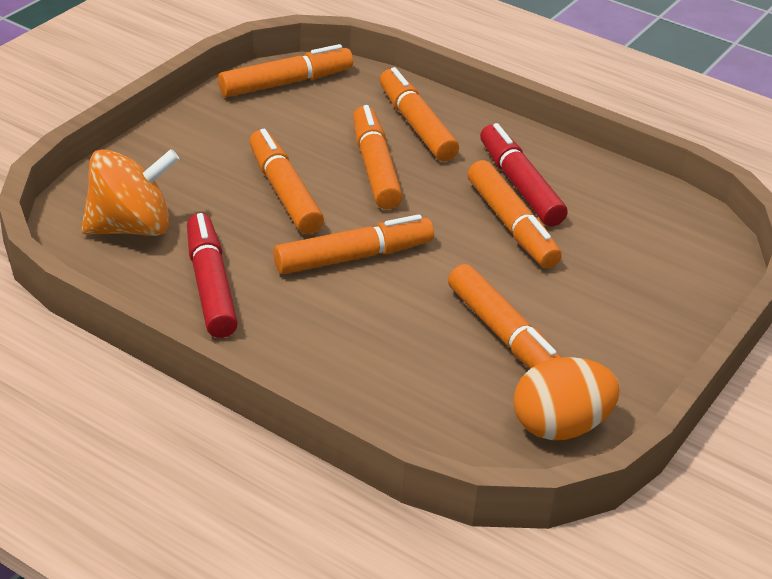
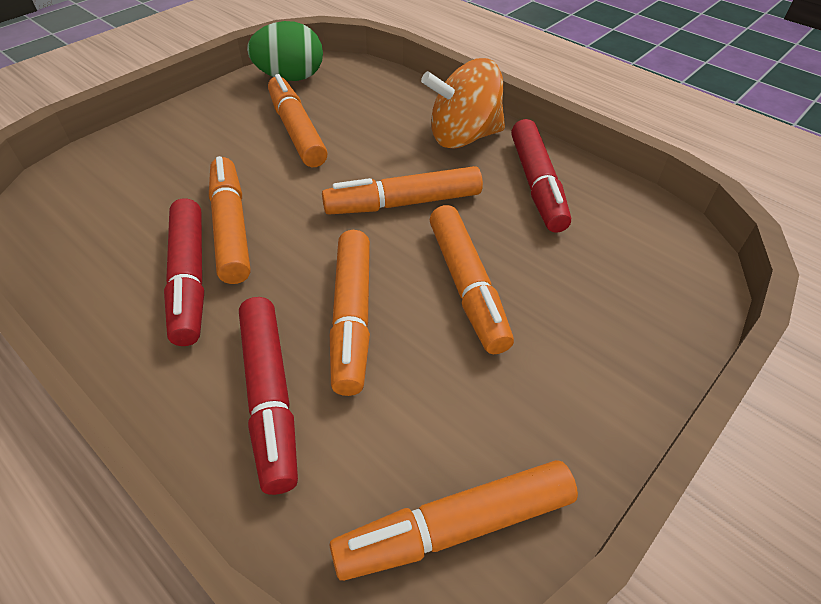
camera: 170 degrees left, 10 degrees up
(131, 227) = (628, 249): orange spinning top -> orange spinning top (463, 137)
(416, 125) = (270, 397): orange marker -> red marker
(560, 426) = (290, 78): orange egg -> green egg

